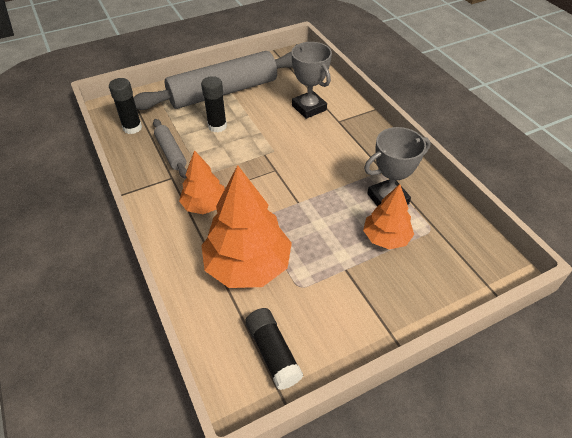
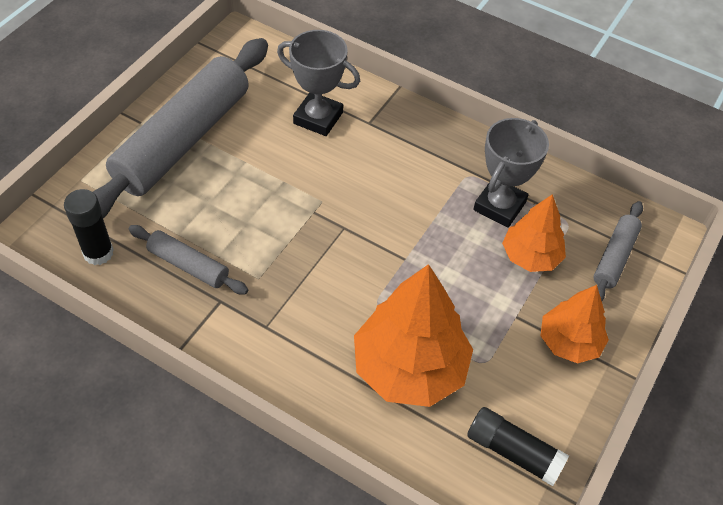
camera: 35 degrees left, 5 degrees up
(204, 205) = (296, 318): orange tree -> orange tree (569, 342)
(217, 126) = (219, 197): black glue stick -> none
(450, 266) = (614, 257): none -> grey rolling pin

